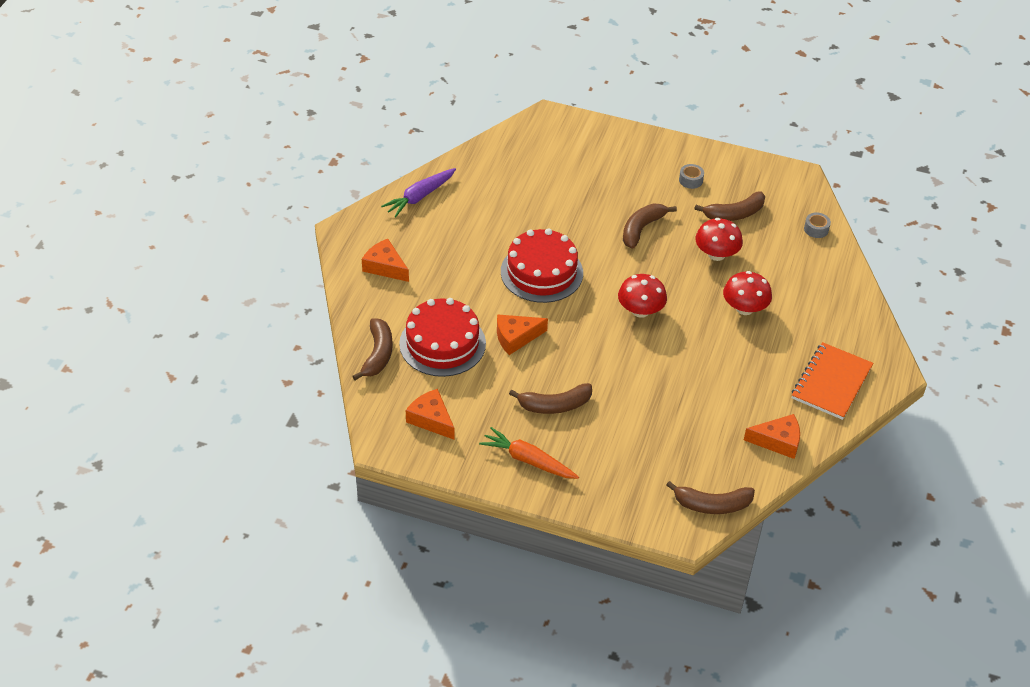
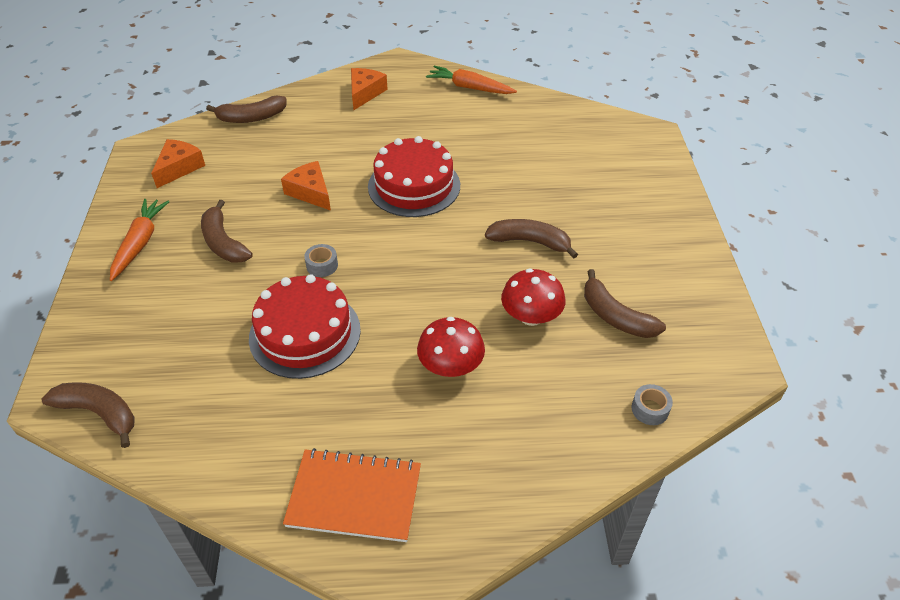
camera: 70 degrees right, 0 degrees up
(419, 197) = (469, 87): purple carrot -> orange carrot
(442, 343) = (281, 149): red cake -> red cake (305, 333)
(640, 310) = (396, 273): red mushroom -> none
(691, 180) = (644, 262): grey tape -> grey tape (322, 265)
(712, 505) = (99, 413): brown banana -> brown banana turned 135 degrees clockwise
(778, 441) = (223, 457): orange cheese -> none

